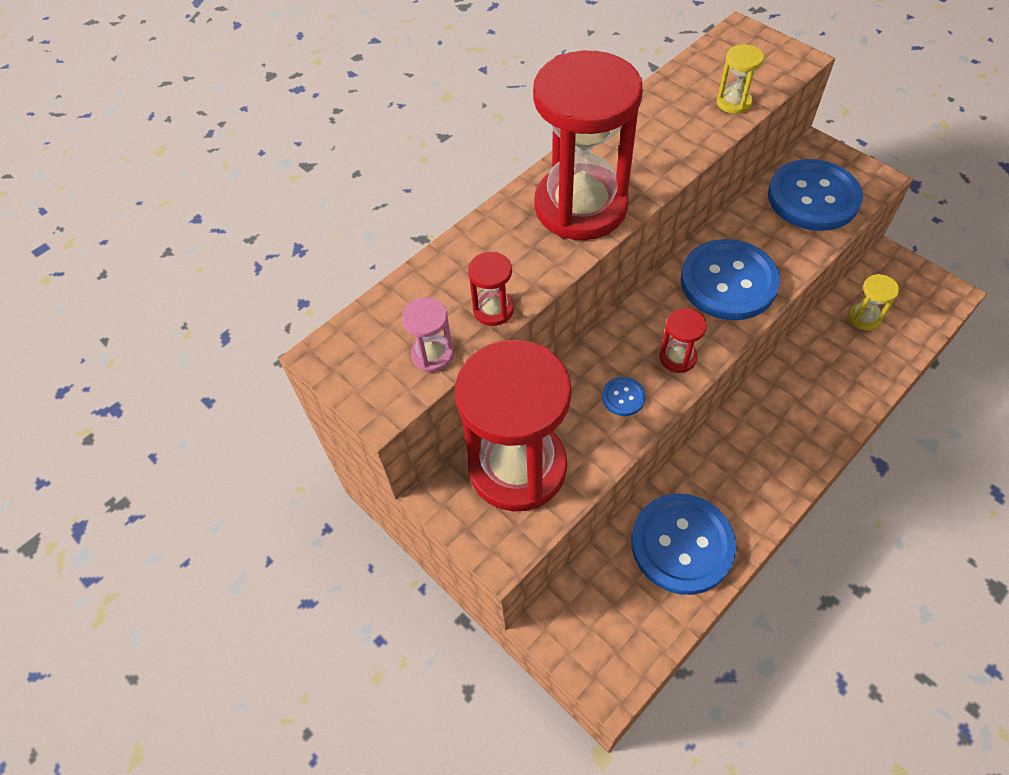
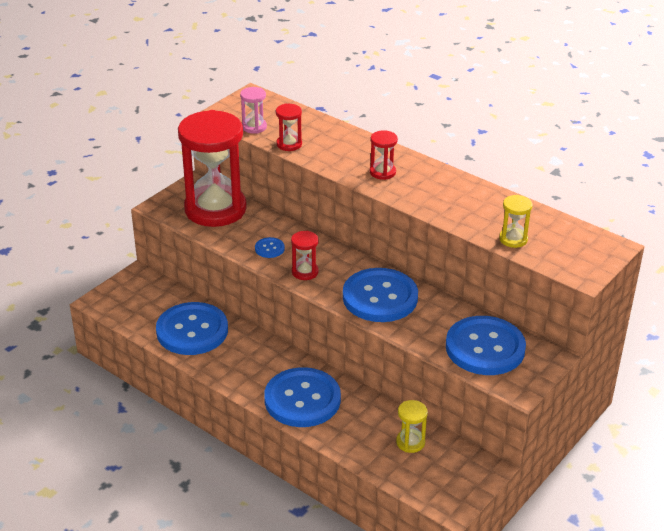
camera: 80 degrees right, 20 degrees down
(580, 207) = (382, 172): red hourglass -> red hourglass, size x0.41
(808, 416) = (302, 399): none -> blue button

